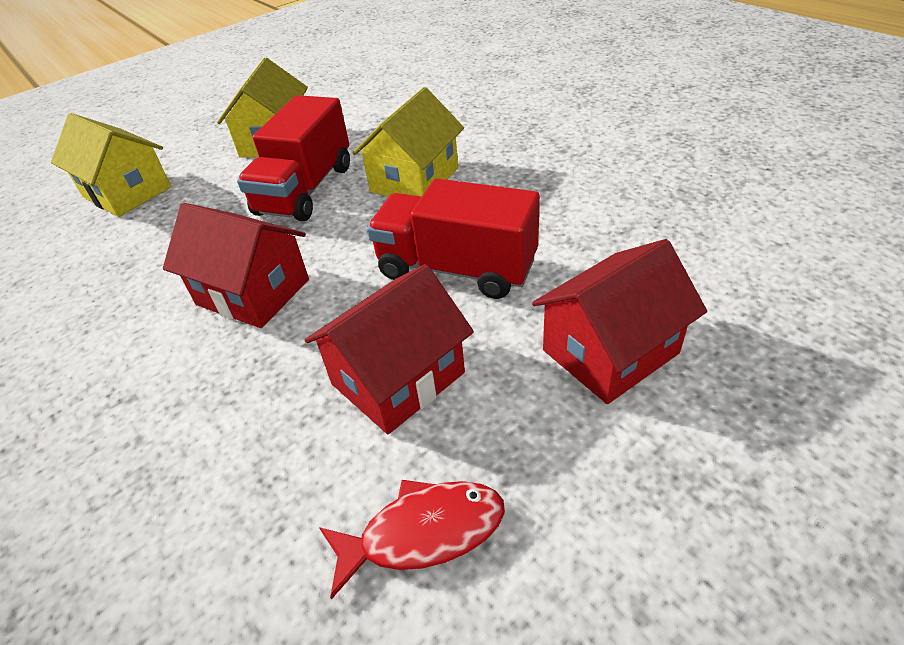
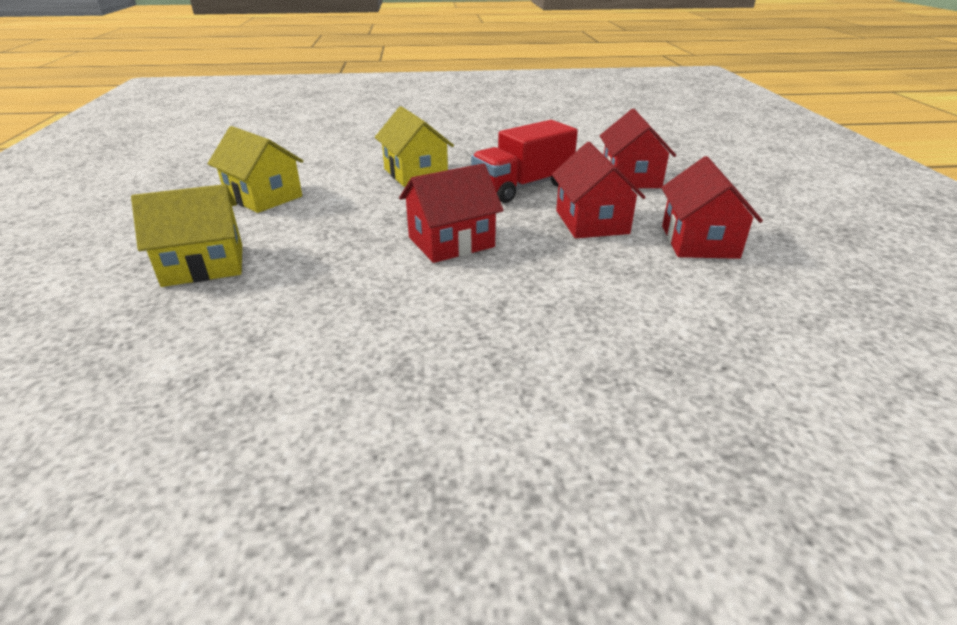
camera: 60 degrees left, 10 degrees down
(305, 190) = (359, 202): red truck -> none
(423, 533) = (699, 241): red fish -> red house

